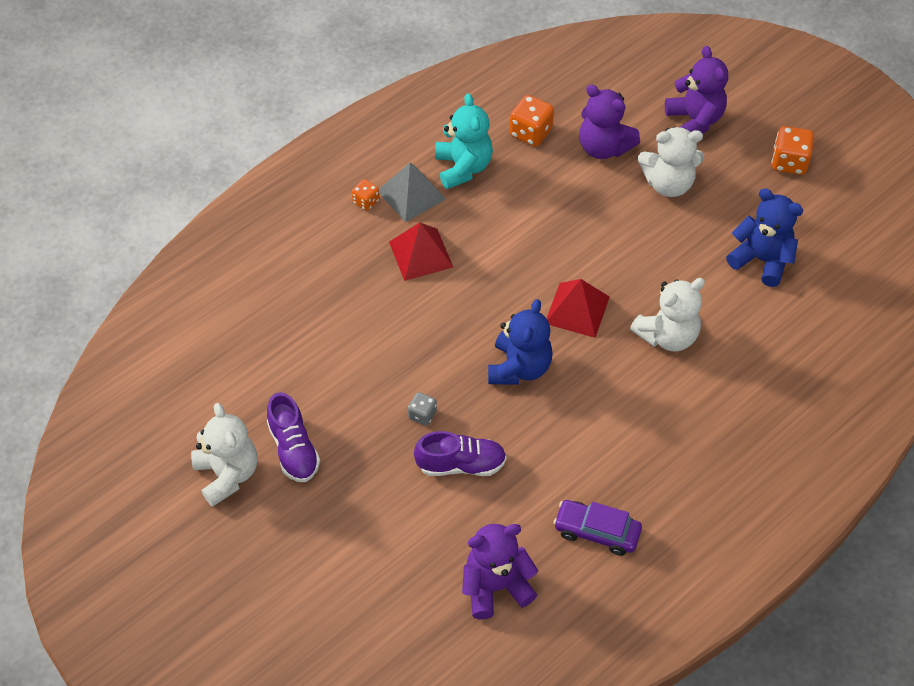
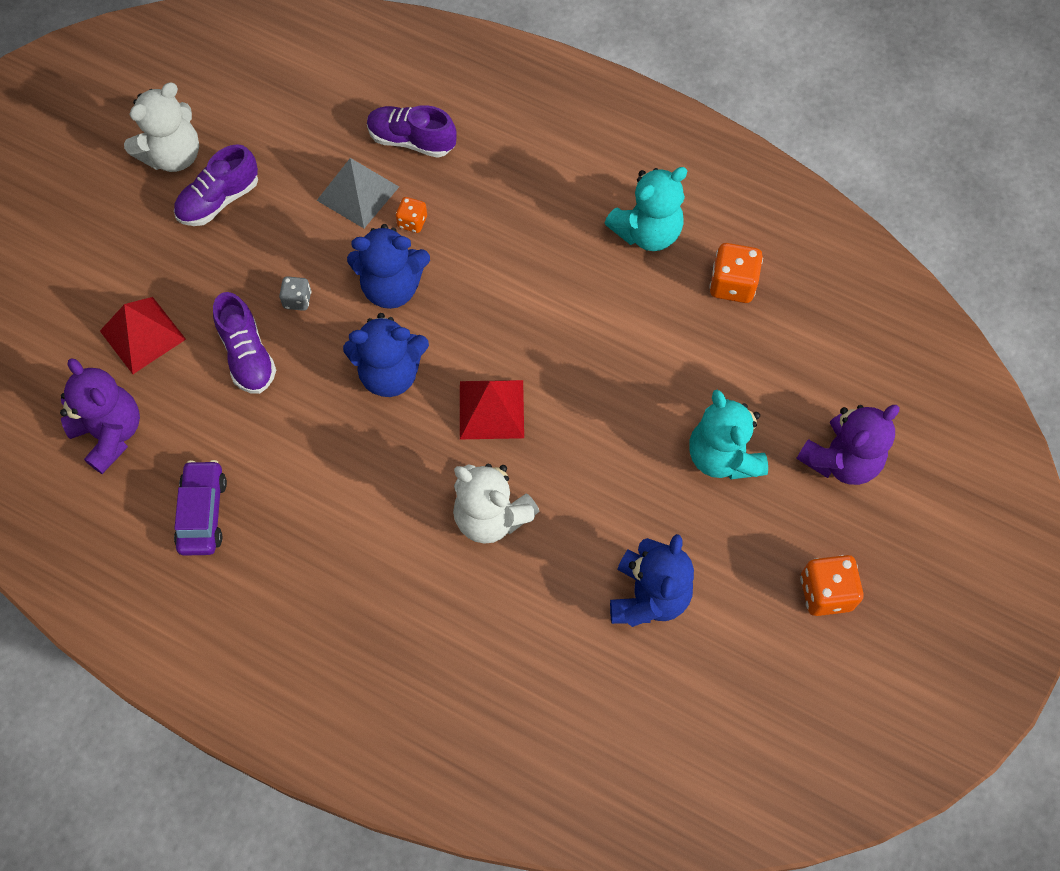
camera: 70 degrees right, 10 degrees up
(302, 293) = (411, 141): none -> purple shoe
(366, 202) = (556, 156): orange dice -> orange dice (412, 222)
(411, 194) = (585, 195): grey pyramid -> grey pyramid (358, 193)
(421, 254) = (506, 231): red pyramid -> red pyramid (142, 335)
(439, 345) = (392, 287): none -> blue teddy bear
(603, 147) = (746, 369): purple teddy bear -> none
(668, 184) = (722, 456): white teddy bear -> turquoise teddy bear

